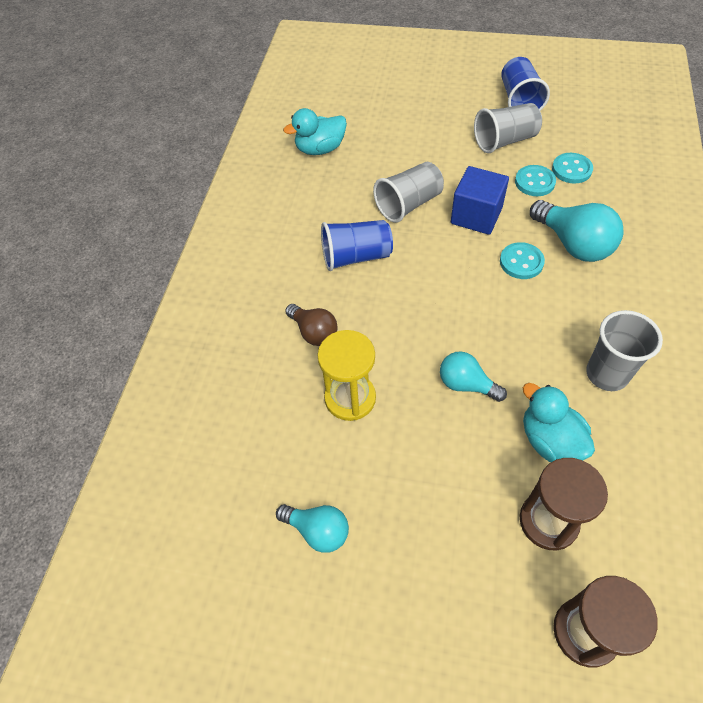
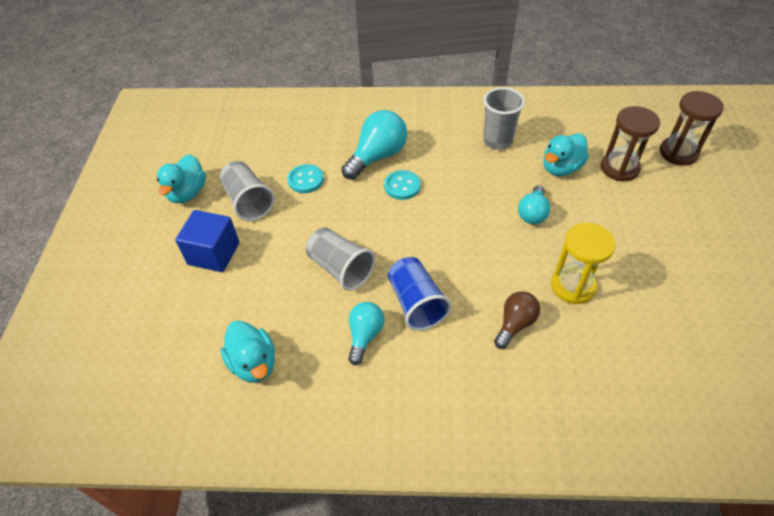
camera: 100 degrees left, 5 degrees down
(318, 531) = (692, 290): turquoise light bulb -> turquoise light bulb (365, 335)
(476, 215) = (351, 217): blue cube -> blue cube (214, 253)
(519, 100) = (187, 193): blue cup -> turquoise duck
(571, 169) = (289, 157): turquoise button -> none

